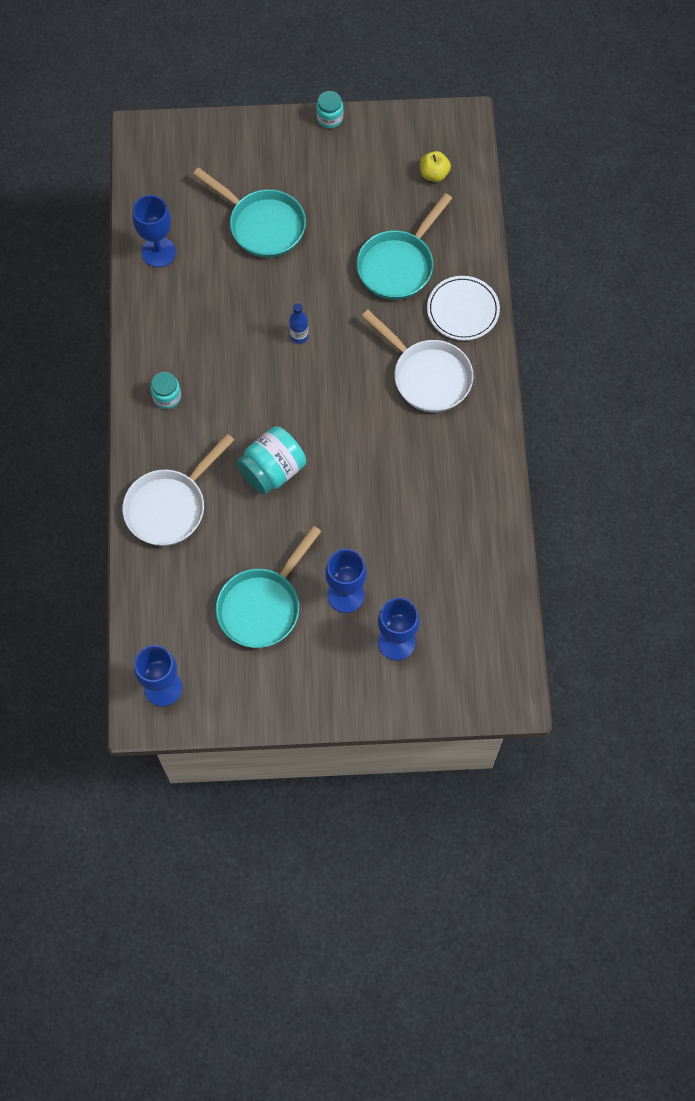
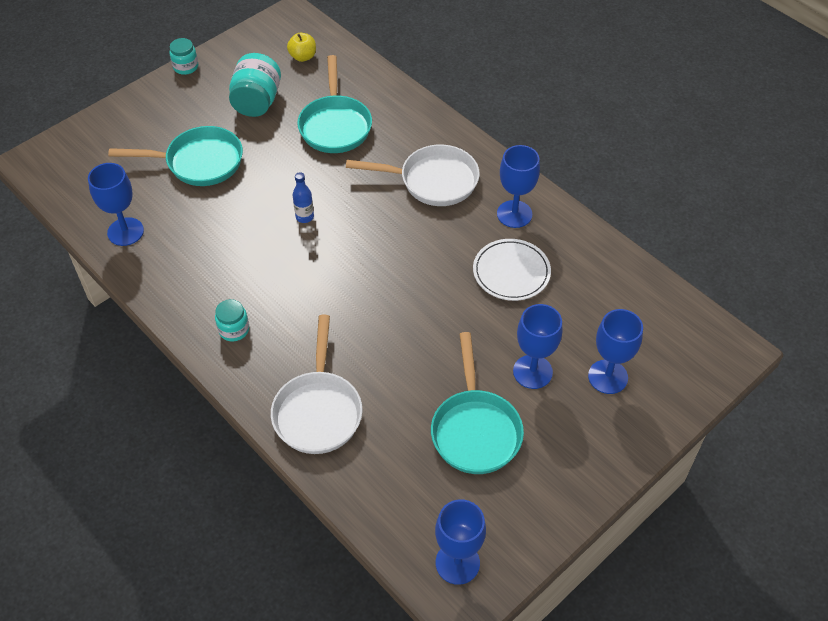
camera: 40 degrees left, 15 degrees down
(272, 470) = (379, 323): turquoise jar -> turquoise jar (257, 102)
(462, 310) = (413, 124): white plate -> white plate (511, 272)
(463, 454) = (514, 214): none -> blue goblet

